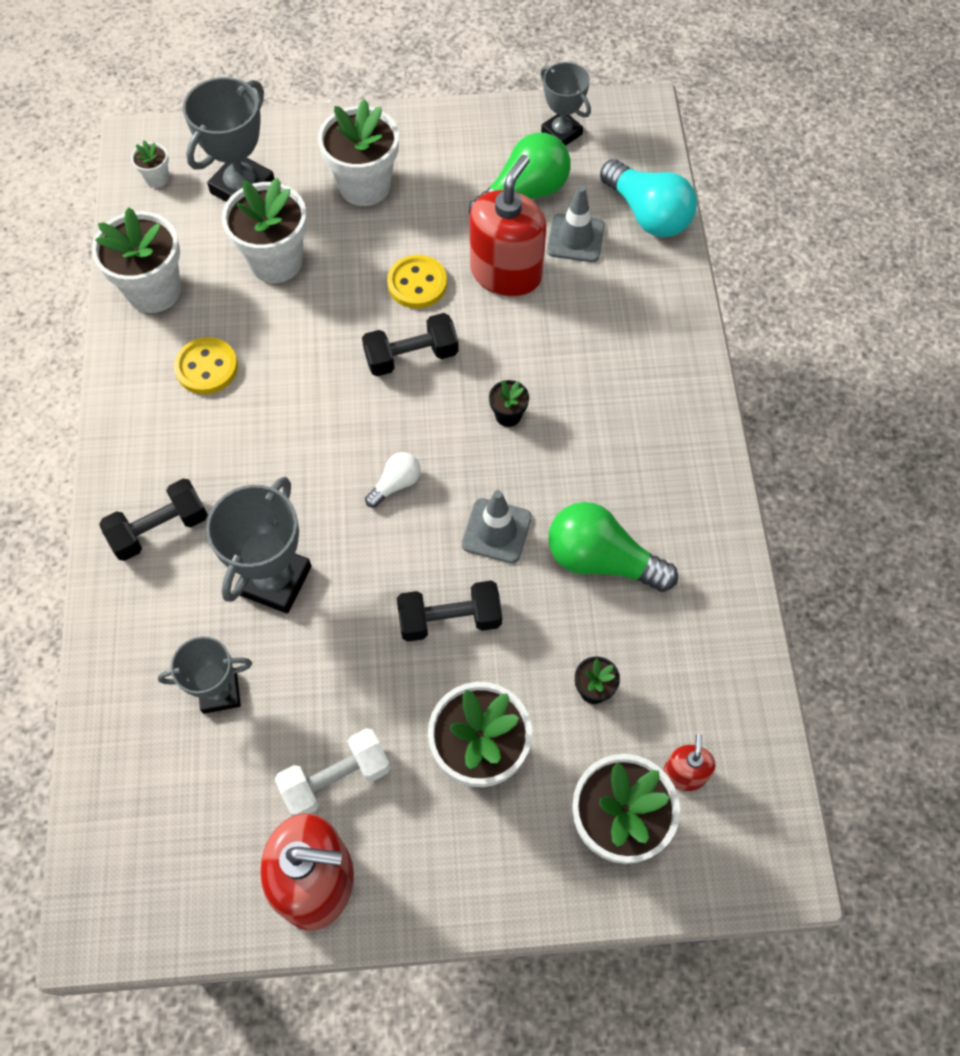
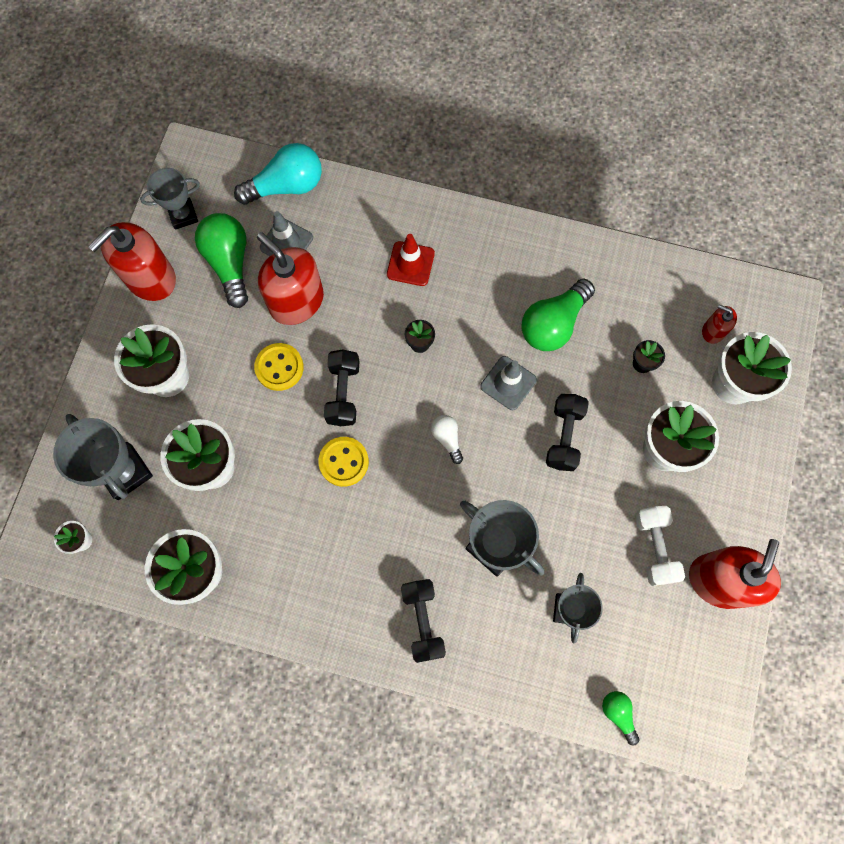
camera: 70 degrees left, 10 degrees up
(100, 794) = (618, 714): none -> green light bulb
(206, 367) = (292, 548): yellow button -> yellow button (343, 462)
(472, 131) = (150, 278): none -> red soap dispenser
(609, 372) = (410, 264): none -> red traffic cone

